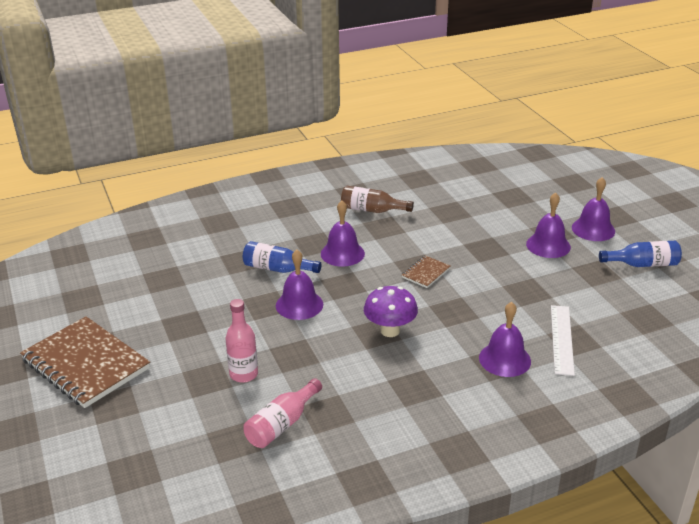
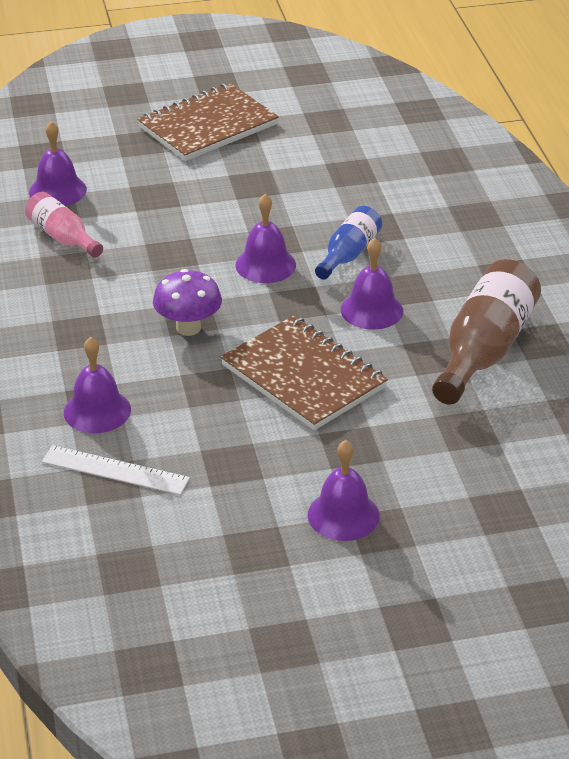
camera: 100 degrees right, 5 degrees up
(243, 374) = (151, 218): pink bottle -> none
(372, 210) = (484, 350): brown bottle -> brown bottle, size x1.72
(425, 273) = (304, 376): brown notebook -> brown notebook, size x2.25
(593, 229) = (379, 582): purple bell -> purple bell (57, 190)
(642, 264) = (262, 610): blue bottle -> none

